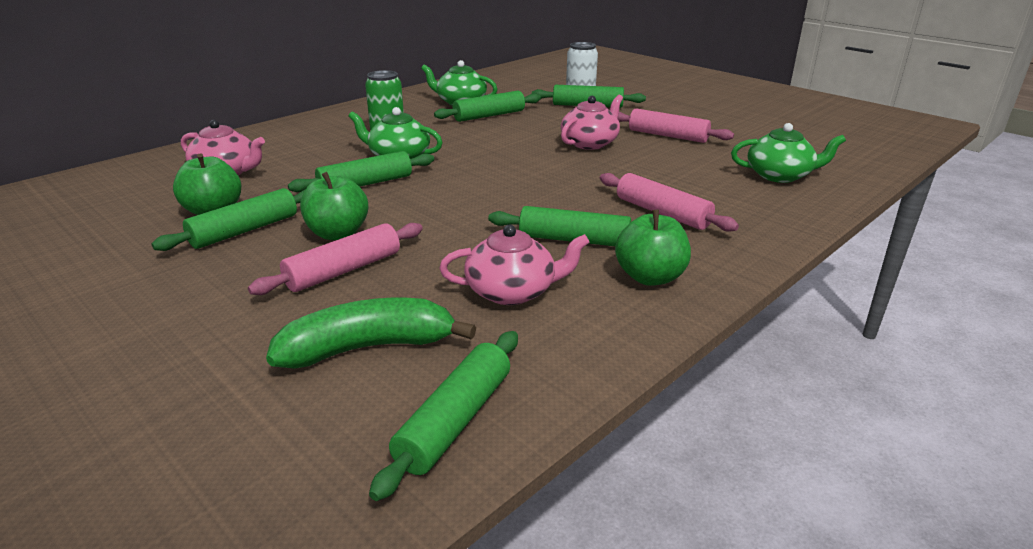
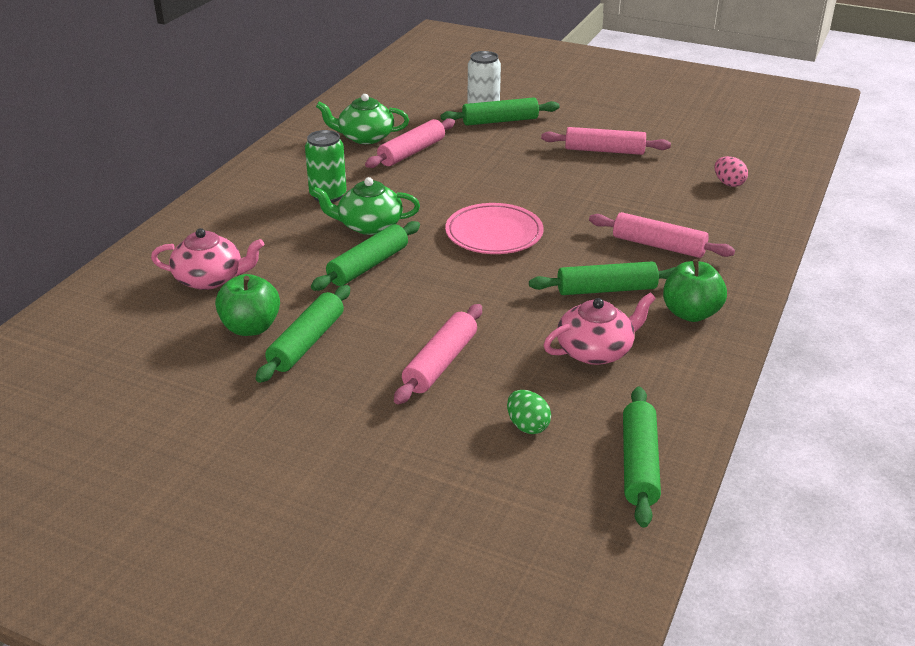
camera: 20 degrees left, 5 degrees up
(338, 233) = (397, 327): green apple -> none
(368, 347) = (527, 426): green banana -> green egg
(489, 116) = (412, 152): green rolling pin -> pink rolling pin
(503, 179) = (494, 234): none -> pink plate
(590, 143) = (539, 173): pink teapot -> none
(780, 175) = (728, 183): green teapot -> pink egg

